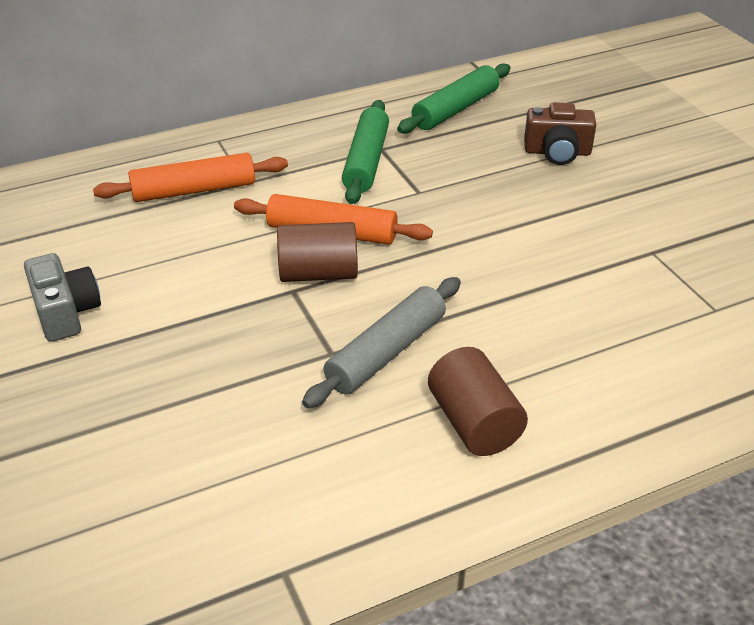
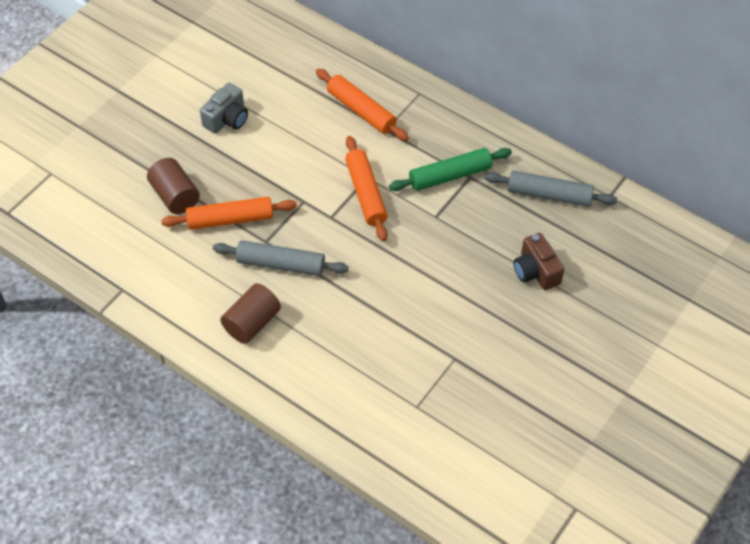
camera: 60 degrees right, 15 degrees up
(256, 376) = (230, 219): none -> orange rolling pin
(318, 273) = (325, 205): brown cylinder -> brown cylinder (175, 196)
(455, 109) = (549, 195): green rolling pin -> grey rolling pin

